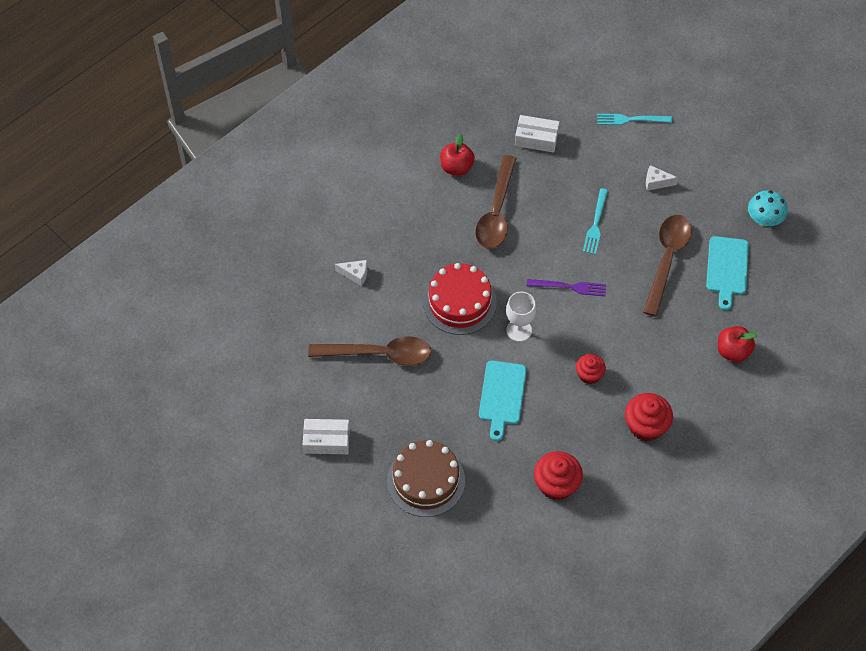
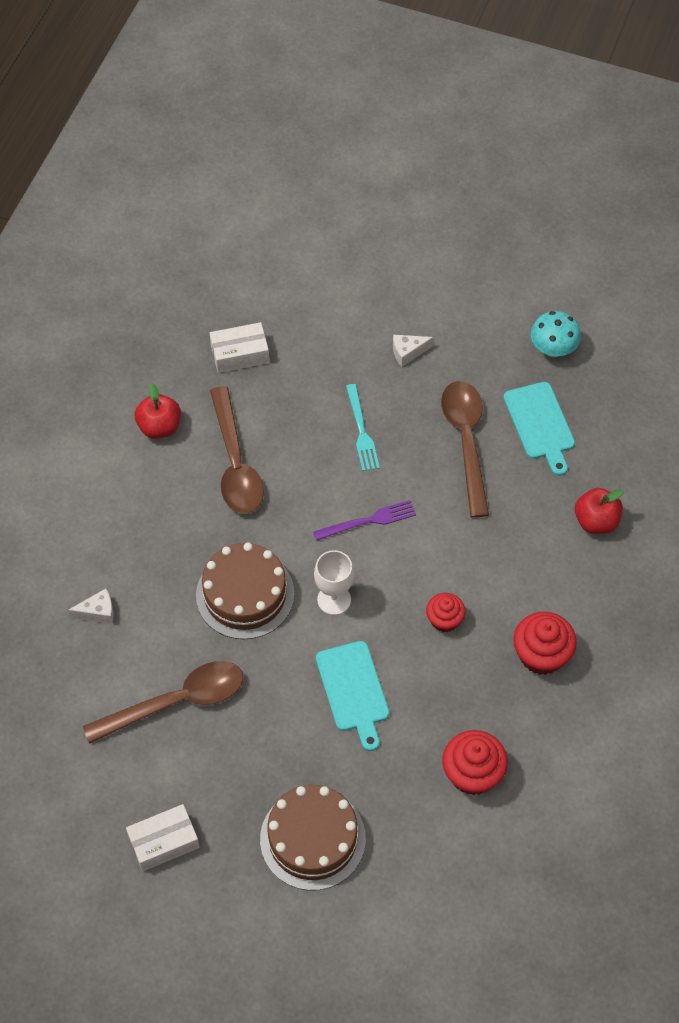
camera: 25 degrees left, 0 degrees up
(459, 302) = (245, 594): red cake -> brown cake
(630, 119) = (340, 288): turquoise fork -> none

